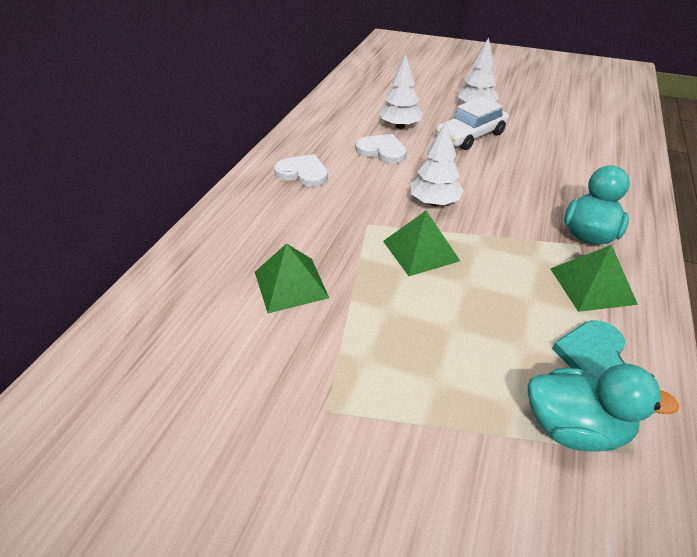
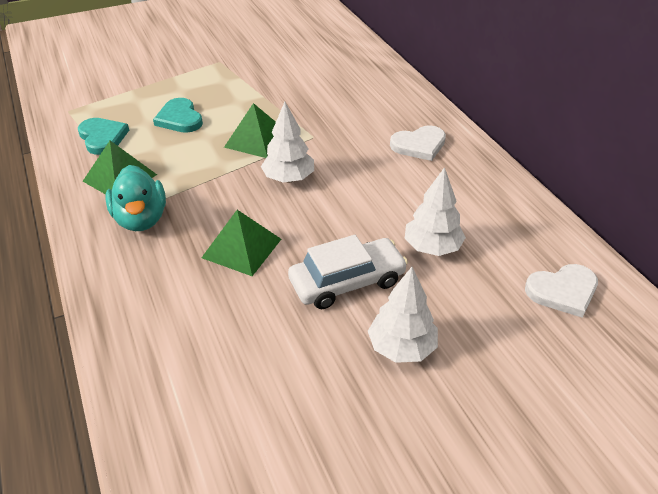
camera: 135 degrees right, 0 degrees up
(291, 284) = (305, 86): green pyramid -> green pyramid (241, 248)
(382, 151) = (399, 203): white heart -> white heart (563, 291)
(470, 136) = (347, 282): white car -> white car turned 60 degrees clockwise
(476, 327) = (180, 118): none -> turquoise heart
(574, 427) = (101, 106): turquoise duck -> none

